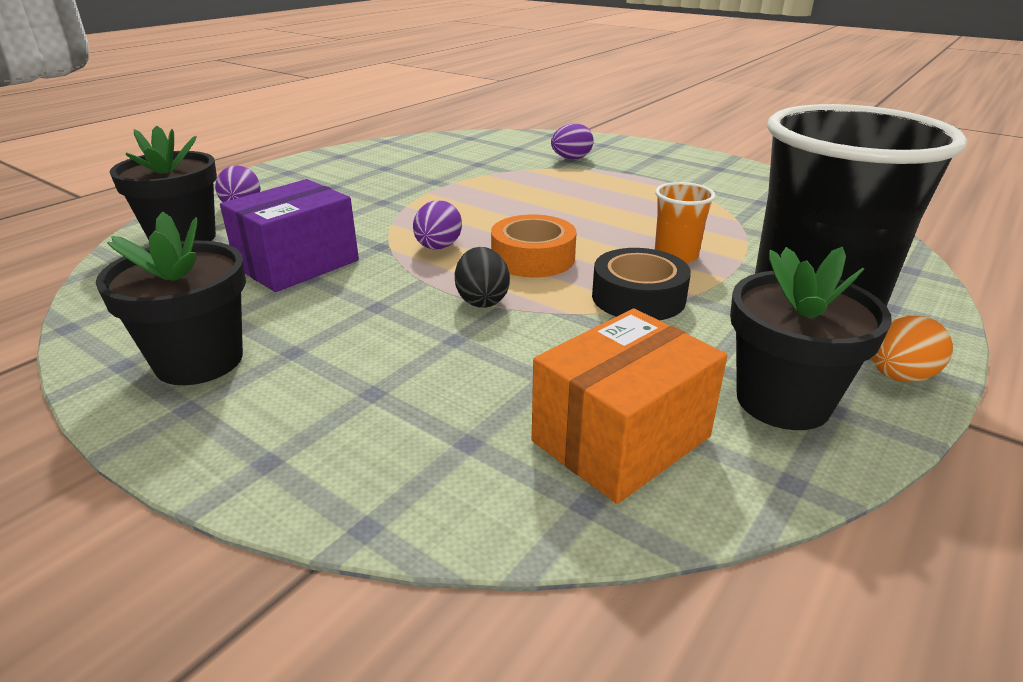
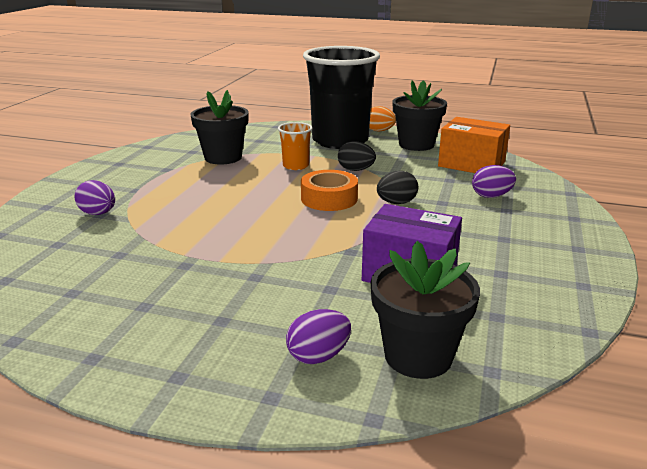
camera: 110 degrees left, 5 degrees down
(199, 361) = (547, 261): black flower pot -> black flower pot (223, 157)
(438, 247) = (337, 229): purple egg -> purple egg (491, 196)
(638, 297) = (356, 170): black tape -> black egg

